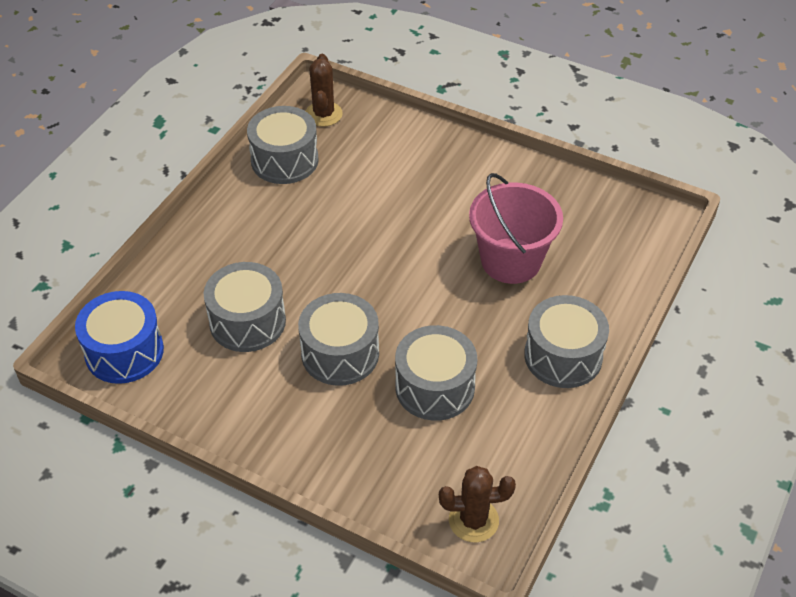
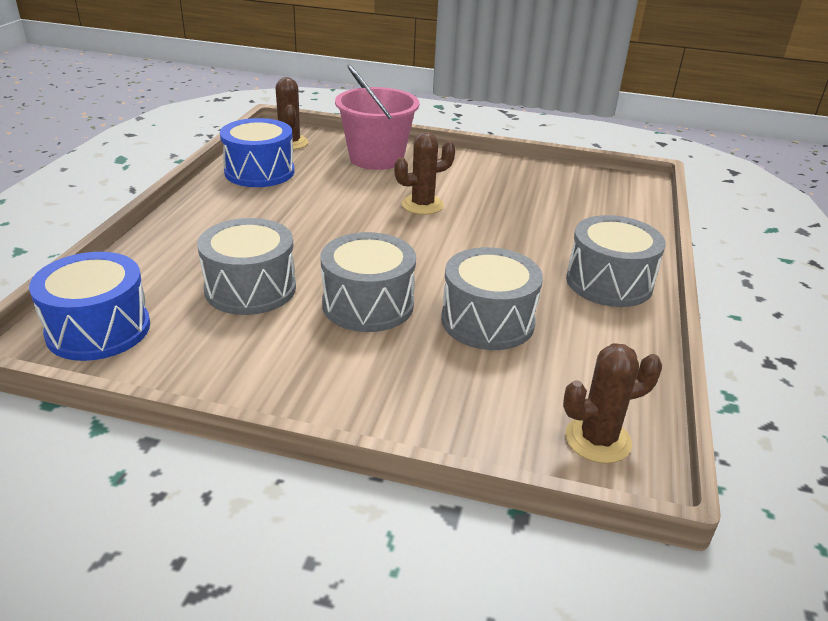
camera: 15 degrees left, 15 degrees down
(284, 160) = (259, 172): grey drum -> blue drum
(428, 228) = (422, 205): none -> brown cactus
(511, 261) = (516, 220): pink bucket -> pink bucket (376, 158)

